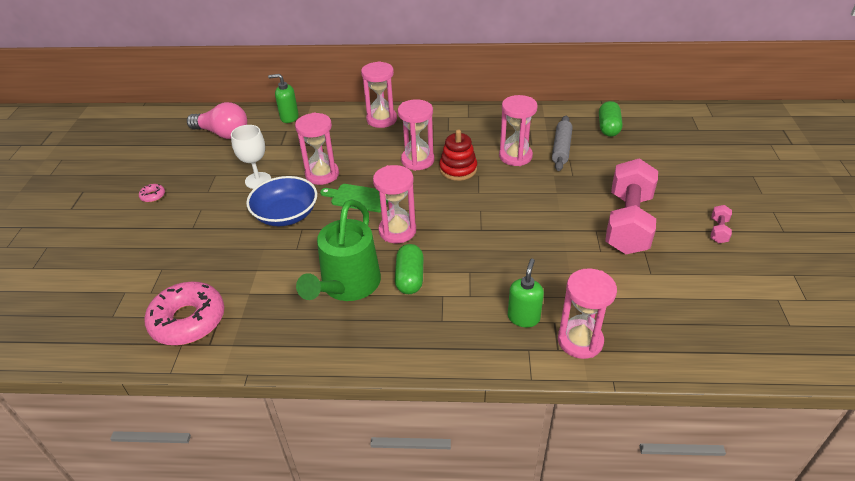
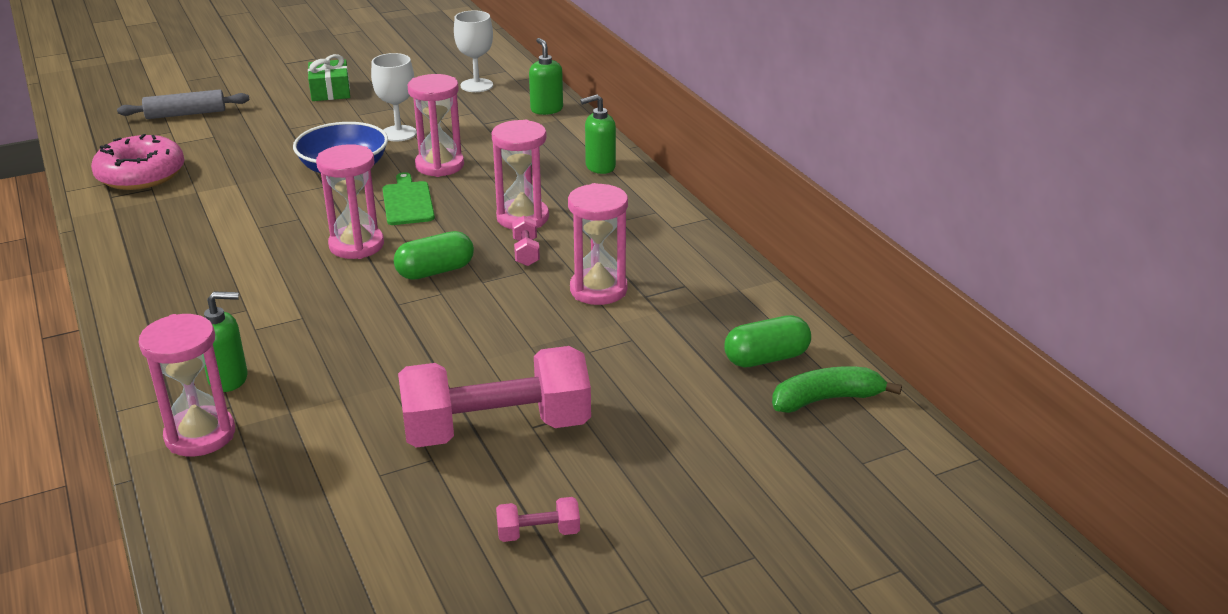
camera: 60 degrees right, 10 degrees down
(153, 196) = (330, 91): pink donut -> green gift
(223, 133) = (476, 85): pink light bulb -> white goblet
(347, 286) = (234, 243): green watering can -> none
(381, 119) = (600, 167): pink hourglass -> green soap dispenser
(410, 278) = (268, 278): green capsule -> green capsule (435, 271)
(458, 169) = (526, 252): red stacking toy -> pink dumbbell
(561, 148) = (657, 325): grey rolling pin -> grey rolling pin (186, 114)
(649, 123) = (826, 399): none -> green banana

